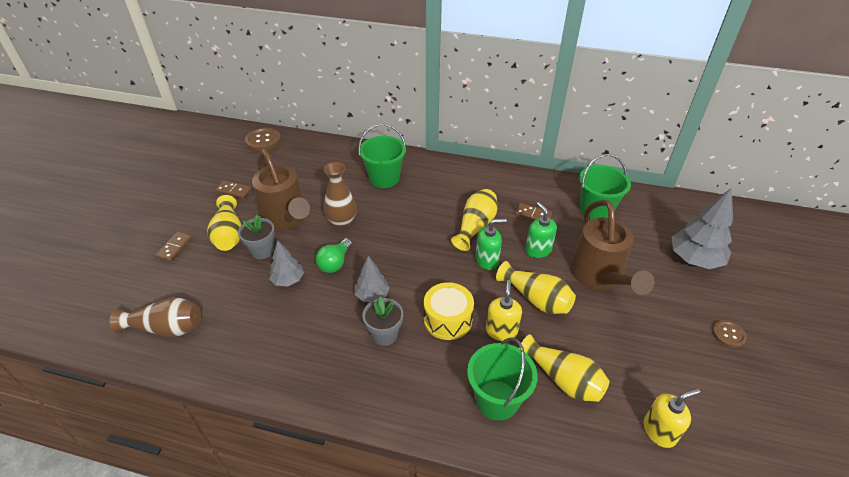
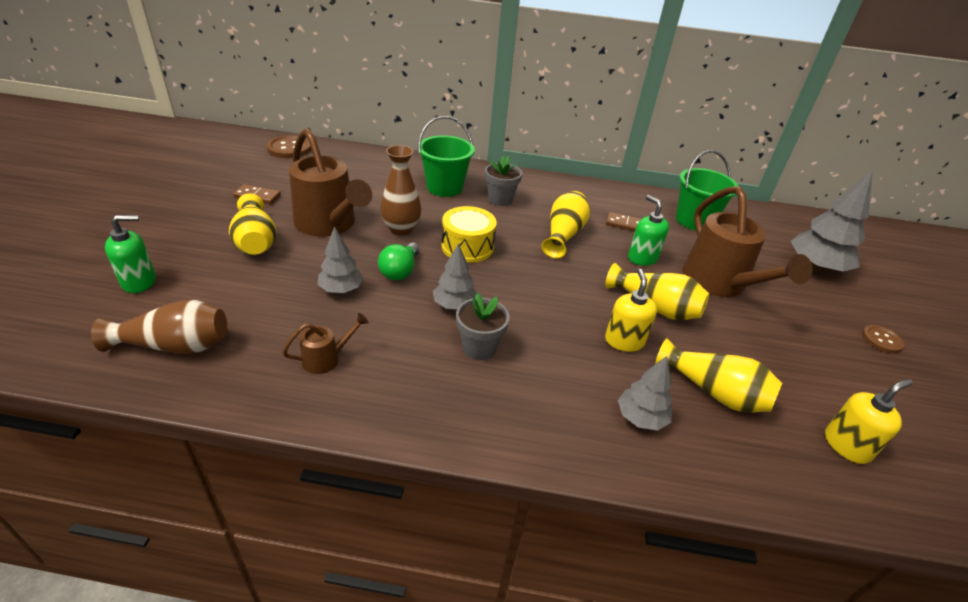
camera: 10 degrees left, 5 degrees down
(174, 248) = (181, 254): brown domino -> none
(262, 251) = (302, 258): grey flower pot -> grey flower pot (500, 199)
(270, 341) = (327, 358): none -> brown watering can
(447, 319) = (555, 330): yellow drum -> yellow drum (467, 247)
(487, 260) = (586, 268): green soap dispenser -> green soap dispenser (139, 282)
(497, 400) = (640, 418): green bucket -> grey tree

